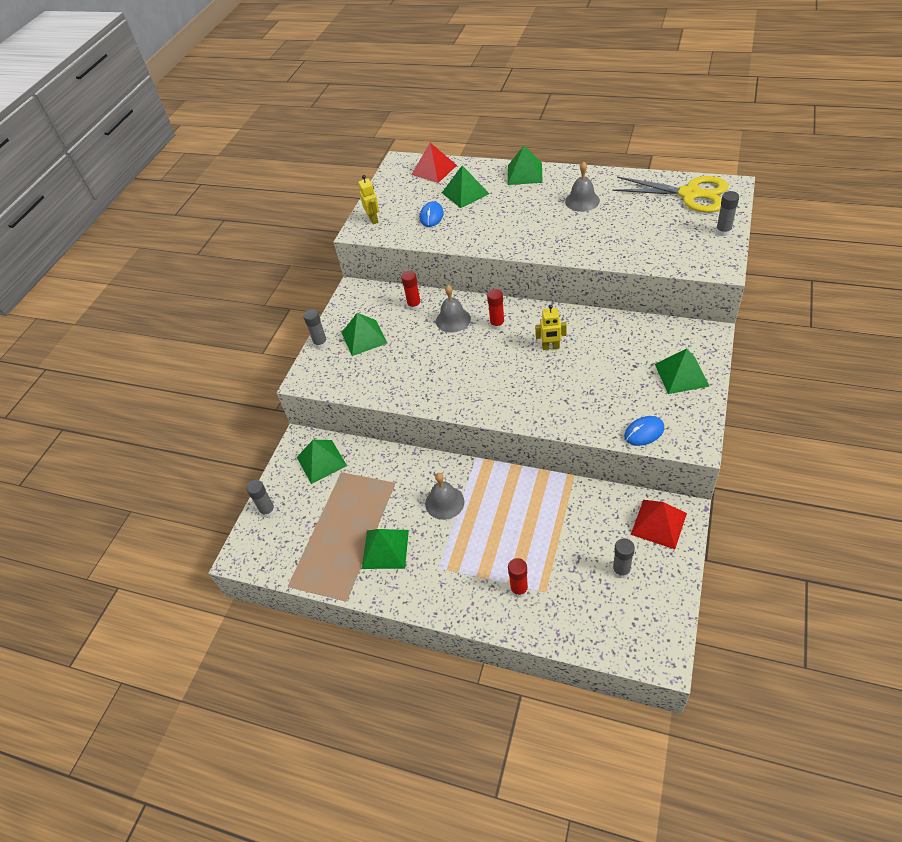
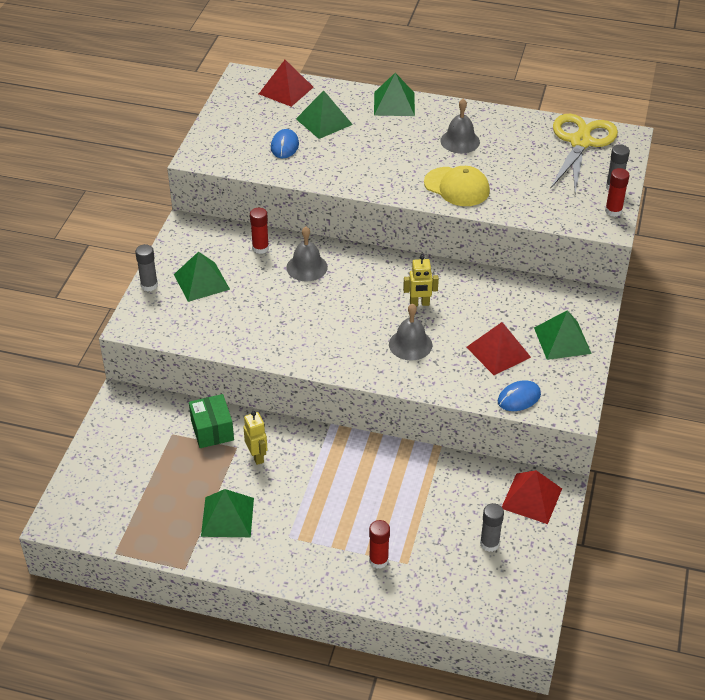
camera: 10 degrees left, 5 degrees down
(268, 510) = (86, 473): grey glue stick -> none
(321, 461) = (148, 421): green pyramid -> none
(373, 219) = (215, 144): yellow robot -> yellow robot (257, 456)
(375, 467) = (212, 430): none -> green box
(444, 502) = (294, 470): grey bell -> grey bell (410, 344)
(497, 324) = (358, 275): red glue stick -> red glue stick (613, 211)
(580, 241) = (457, 187): none -> yellow cap
(623, 388) = (498, 352): none -> red pyramid
(689, 194) = (580, 142): yellow scissors -> yellow scissors turned 90 degrees counterclockwise

